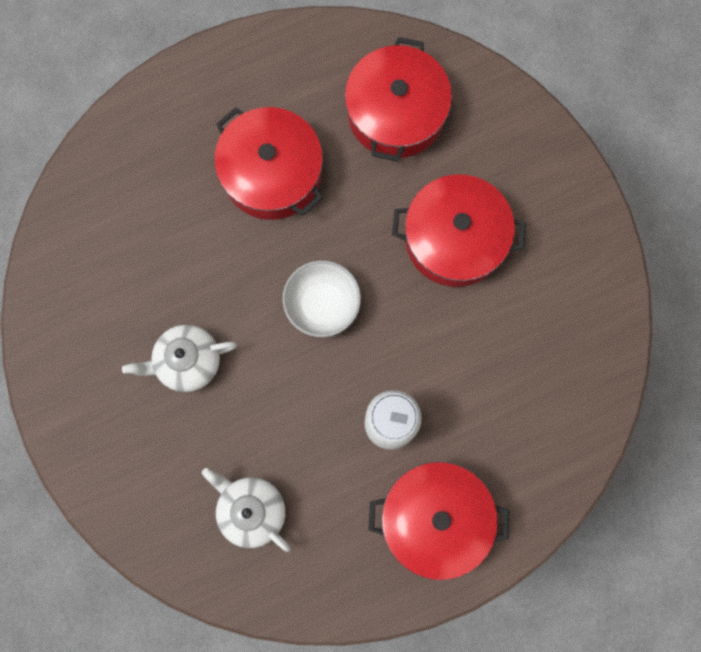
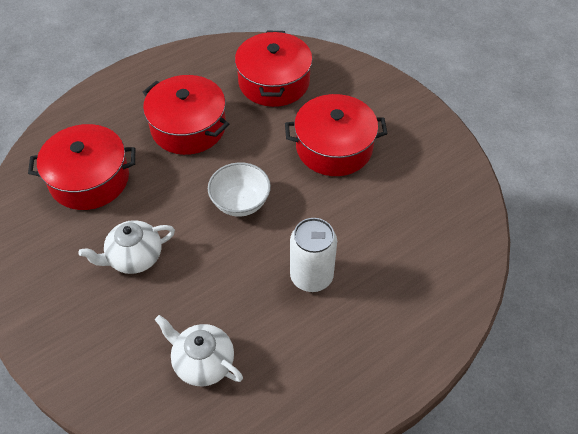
camera: 10 degrees left, 25 degrees down
(435, 519) = (366, 342): red pot -> red pot (89, 179)

